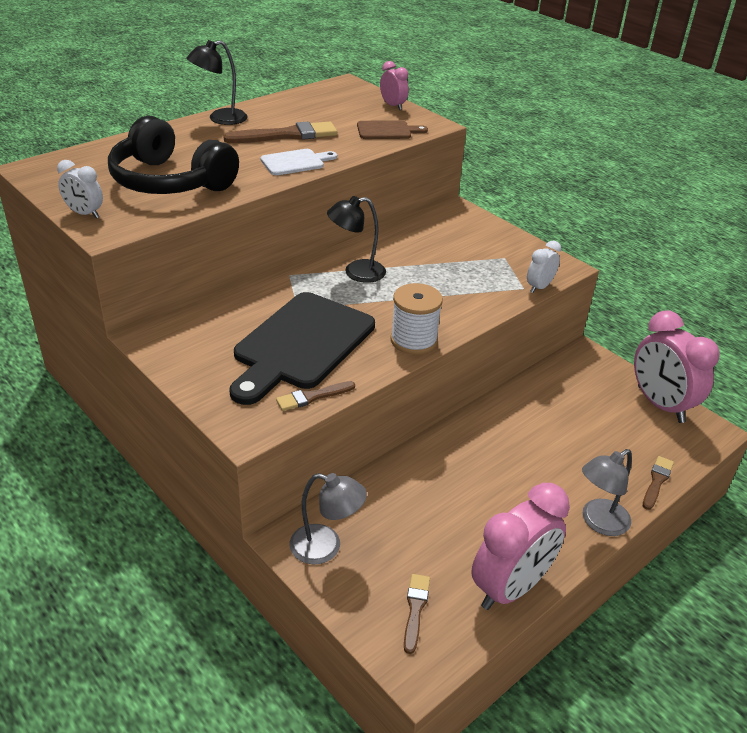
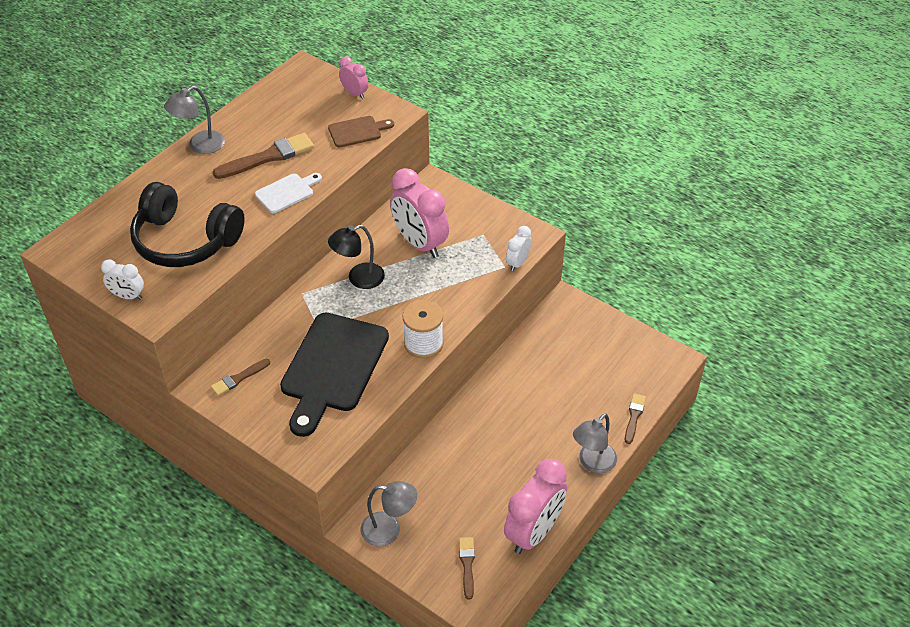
camera: 10 degrees left, 10 degrees up
(220, 119) = (200, 146): black lamp -> grey lamp
(312, 397) = (356, 417): brown brush -> brown brush (239, 378)
(660, 404) = (632, 341): pink clock -> pink clock (420, 243)

